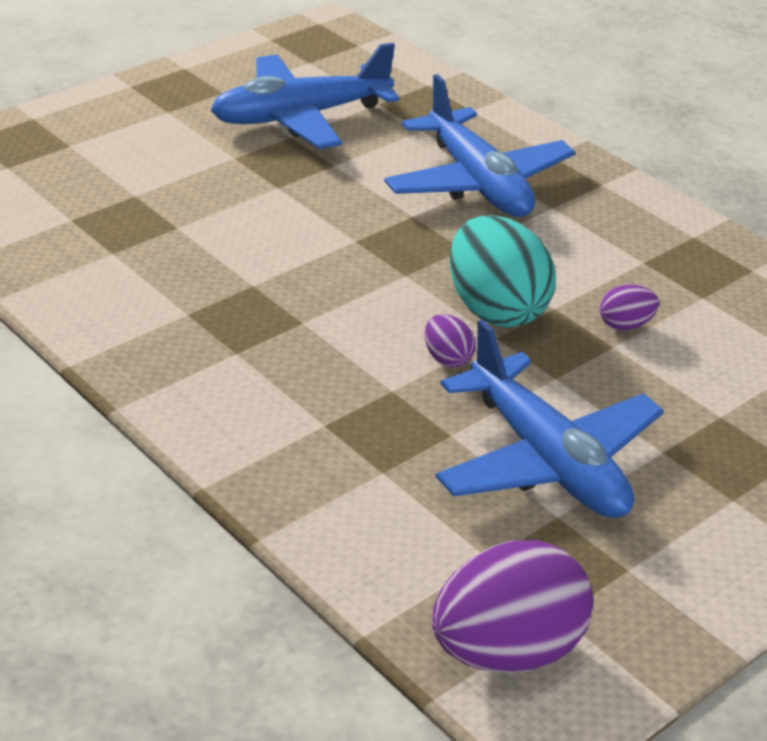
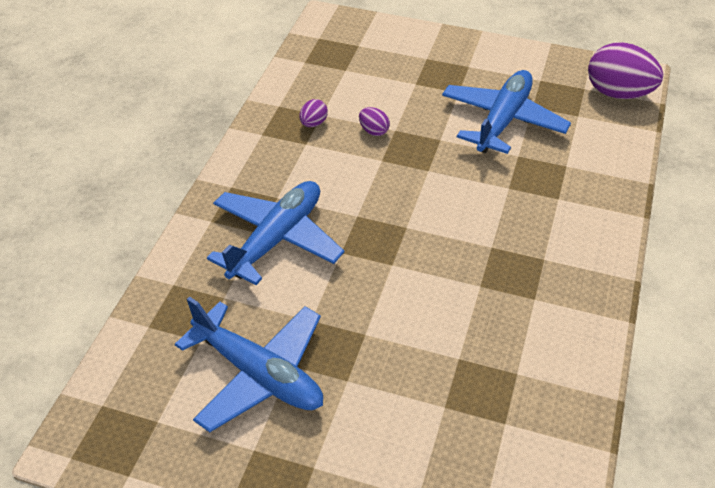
camera: 120 degrees left, 10 degrees up
(447, 359) = (465, 179): purple egg -> purple egg (313, 123)
(496, 310) = (405, 179): turquoise egg -> none

